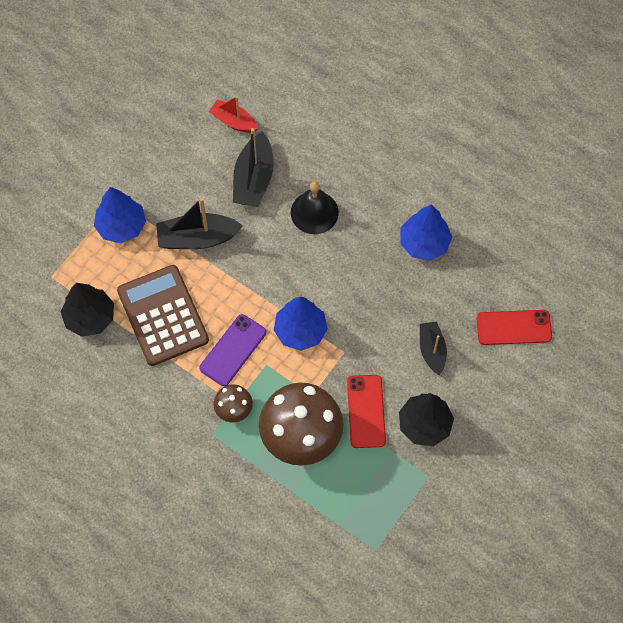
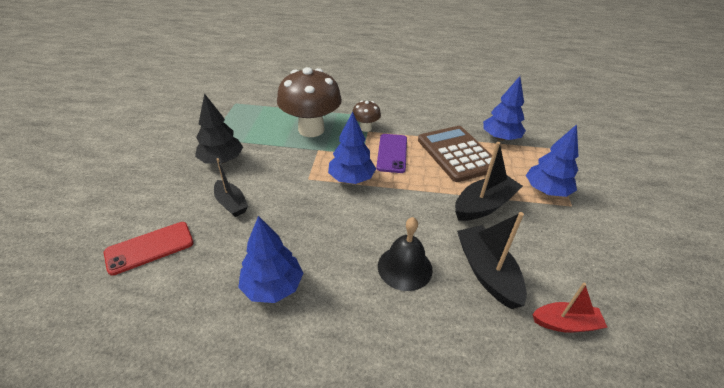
camera: 150 degrees right, 25 degrees down
(90, 317) = (500, 138): black tree -> blue tree
(162, 315) = (457, 154): brown calculator -> brown calculator turned 150 degrees counterclockwise
(366, 411) = (272, 154): red phone -> none

